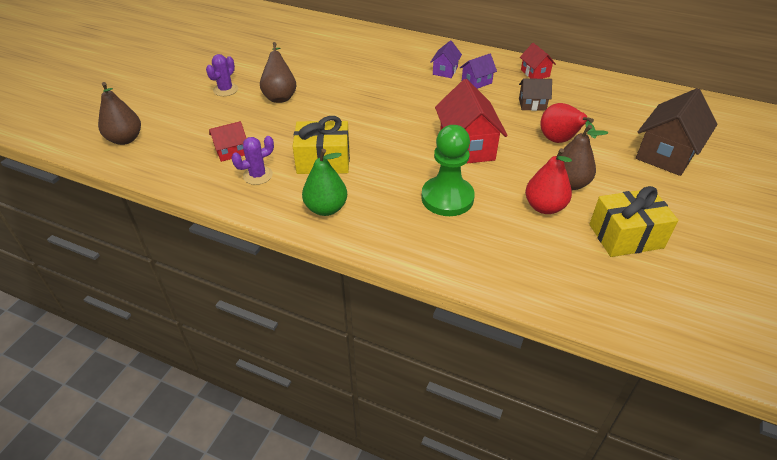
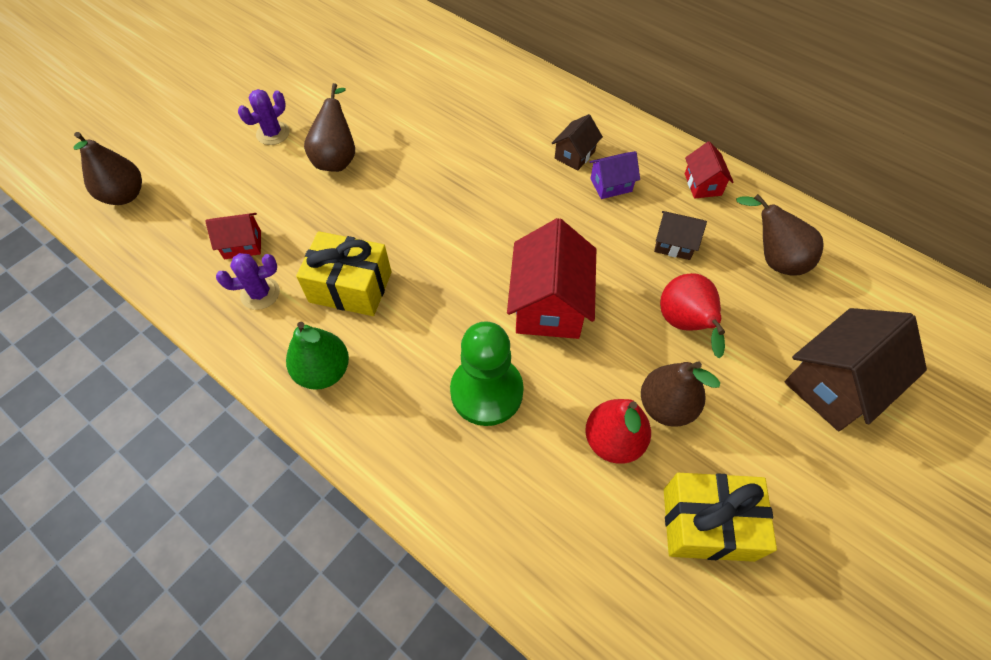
camera: 15 degrees right, 15 degrees up
(445, 71) = (574, 155): purple house -> brown house
(597, 101) = (774, 259): none -> brown pear

